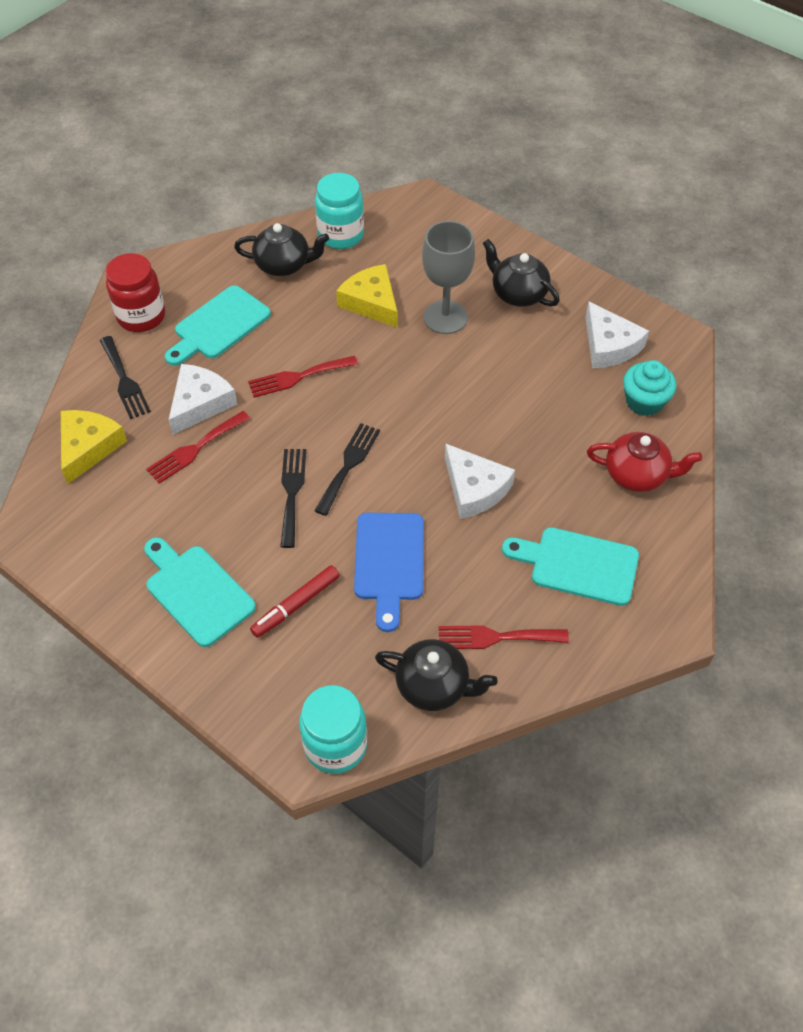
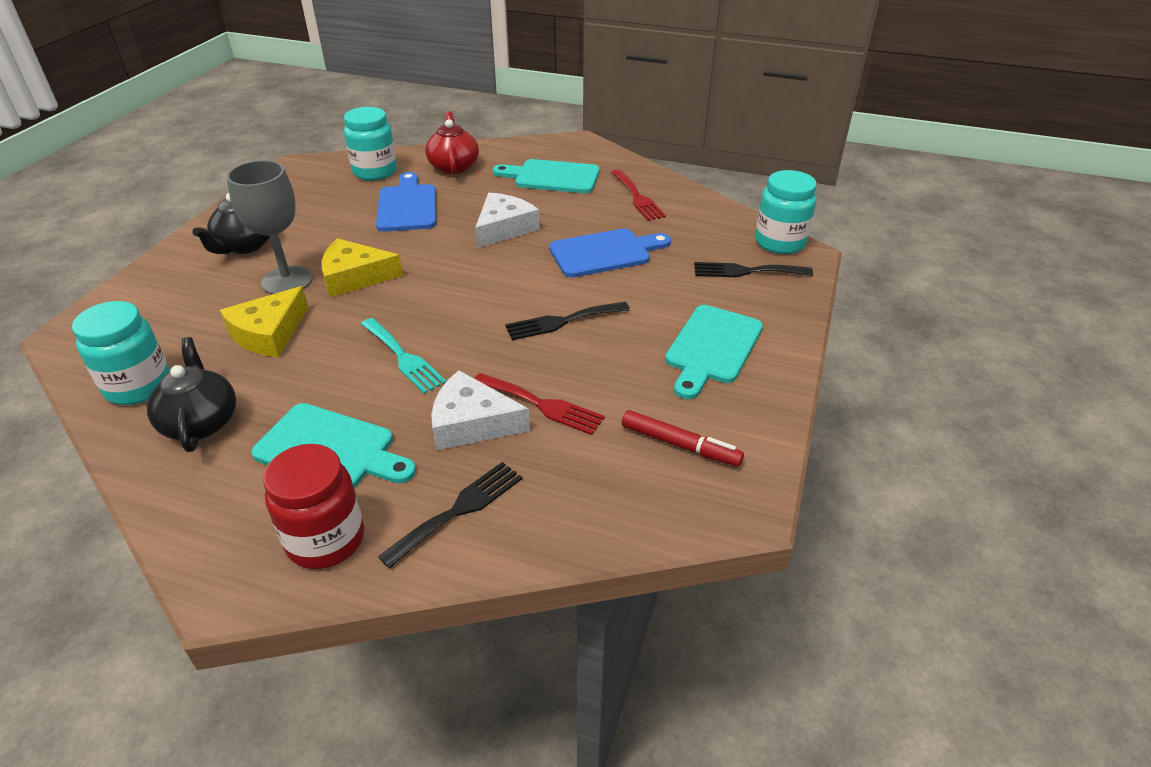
camera: 110 degrees left, 15 degrees down
(88, 447) = (585, 502): yellow cheese -> yellow cheese (355, 277)
(296, 605) = (680, 288): red marker -> red marker (680, 445)
(298, 377) = (403, 357): red fork -> turquoise fork
(349, 465) = (511, 296): black fork -> black fork (746, 271)
(433, 686) = (697, 214): black teapot -> none
(553, 417) = (407, 206): none -> blue cutting board
(578, 565) = (552, 177): turquoise cutting board -> turquoise cutting board turned 105 degrees clockwise
(609, 345) = (311, 193): white cheese -> none
(644, 402) = (375, 172): turquoise cupcake -> turquoise jar

